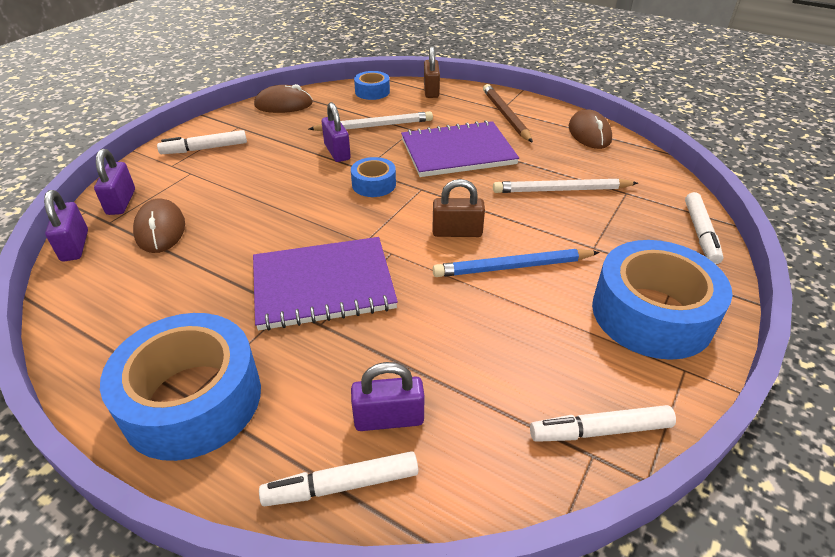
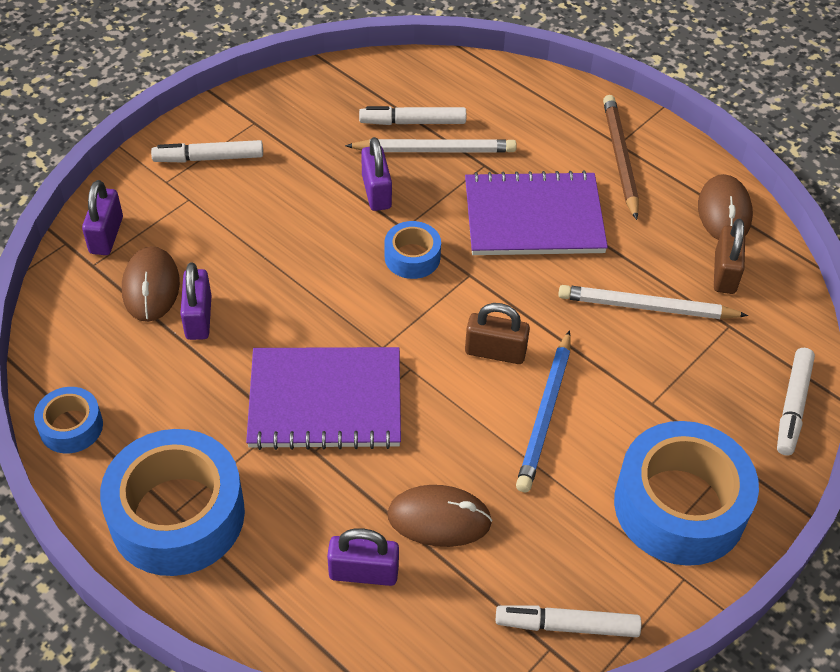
camera: 10 degrees right, 10 degrees up
(75, 246) = (56, 295): purple padlock -> purple padlock (199, 318)
(283, 104) = (319, 87): brown mouse -> brown mouse (439, 518)
(342, 485) = (307, 629): white marker -> white marker (413, 122)
(372, 92) = (446, 79): blue tape -> blue tape (71, 427)
(431, 91) = (530, 90): brown padlock -> brown padlock (725, 273)
(512, 267) = (545, 414): blue pencil -> blue pencil turned 75 degrees counterclockwise

